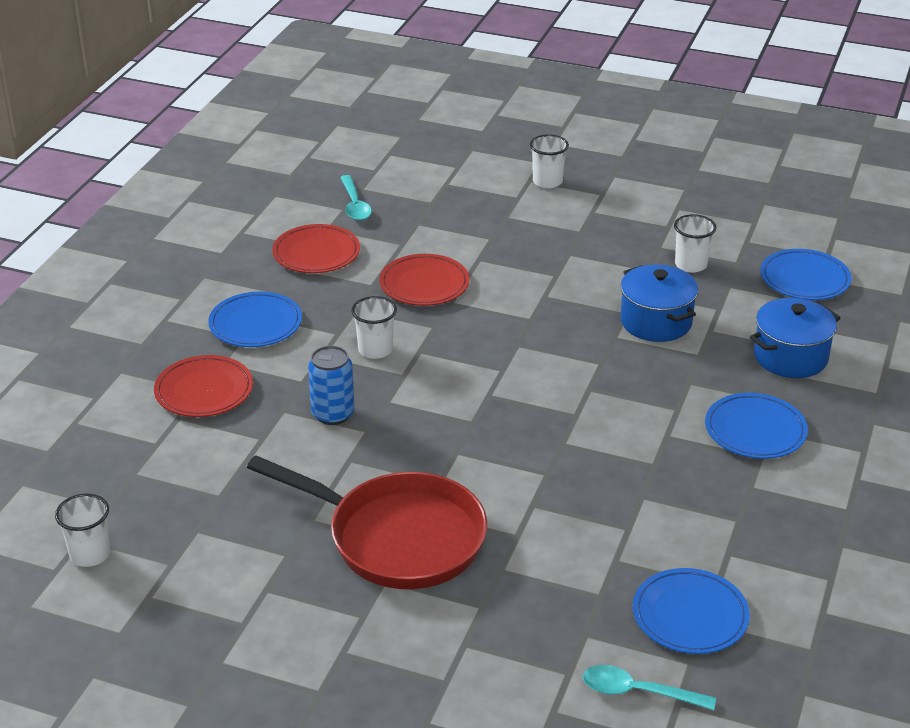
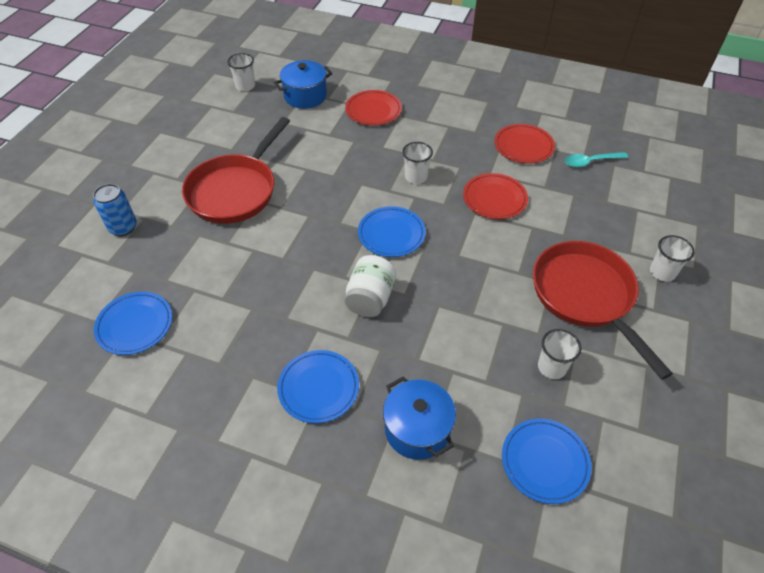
camera: 90 degrees right, 15 degrees up
(255, 324) = (439, 125): blue plate -> blue plate (391, 234)
(333, 414) = (350, 161): blue can -> blue can (123, 227)
(588, 233) = (586, 296): none -> red pan
(611, 391) = (370, 298): none -> white jar
(638, 692) = (82, 293): turquoise spoon -> none
(656, 322) = (461, 334): blue pot -> blue pot (305, 96)

